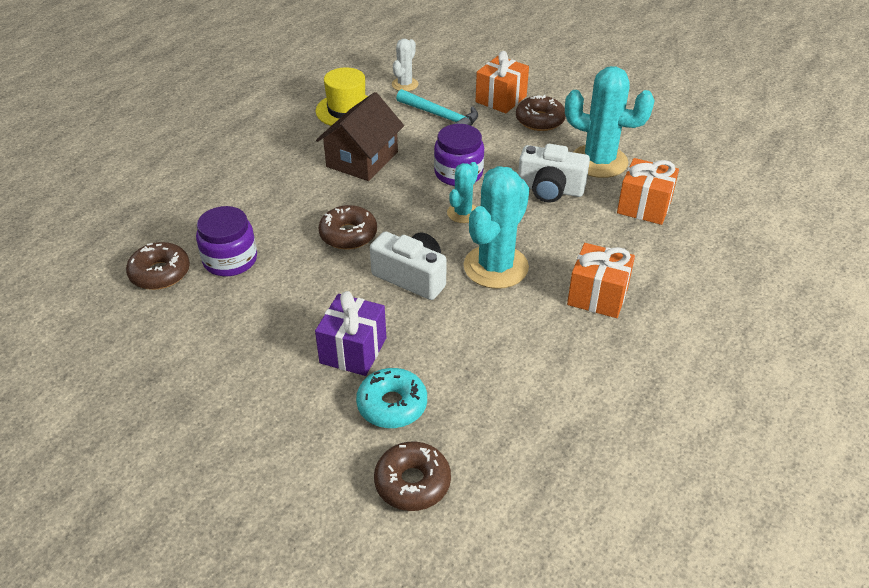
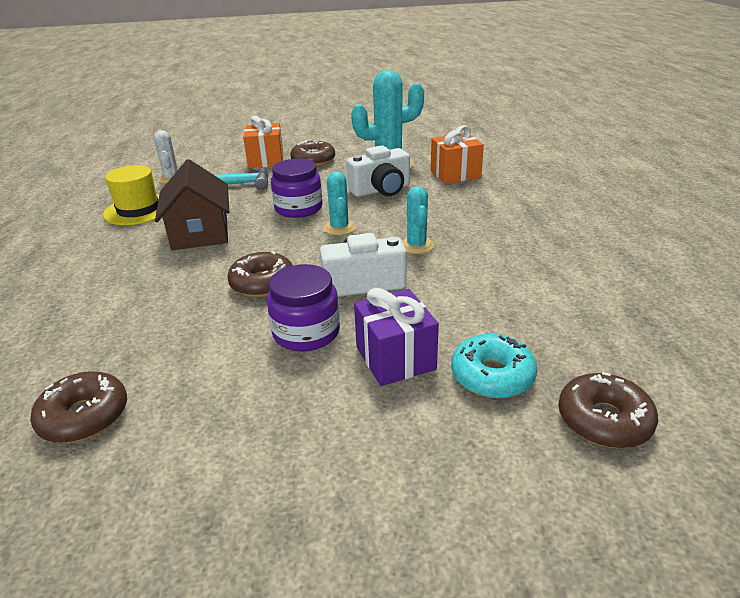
camera: 40 degrees left, 10 degrees down
(230, 260) = (162, 360): purple jar -> purple jar (306, 332)
(496, 267) = (416, 246): turquoise cactus -> turquoise cactus, size x0.53
(597, 296) = (510, 228): orange gift -> none

